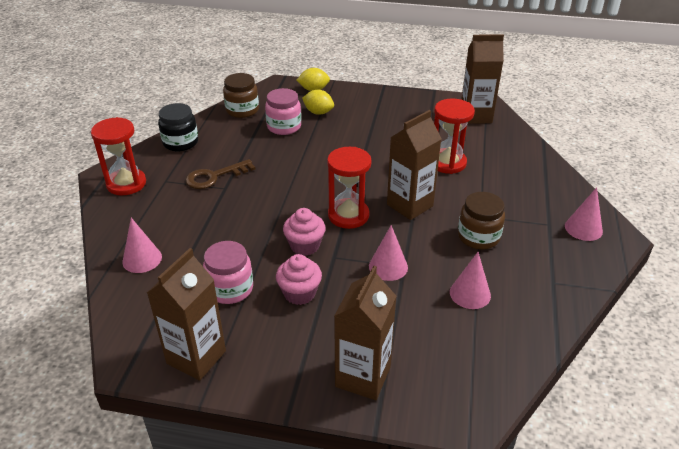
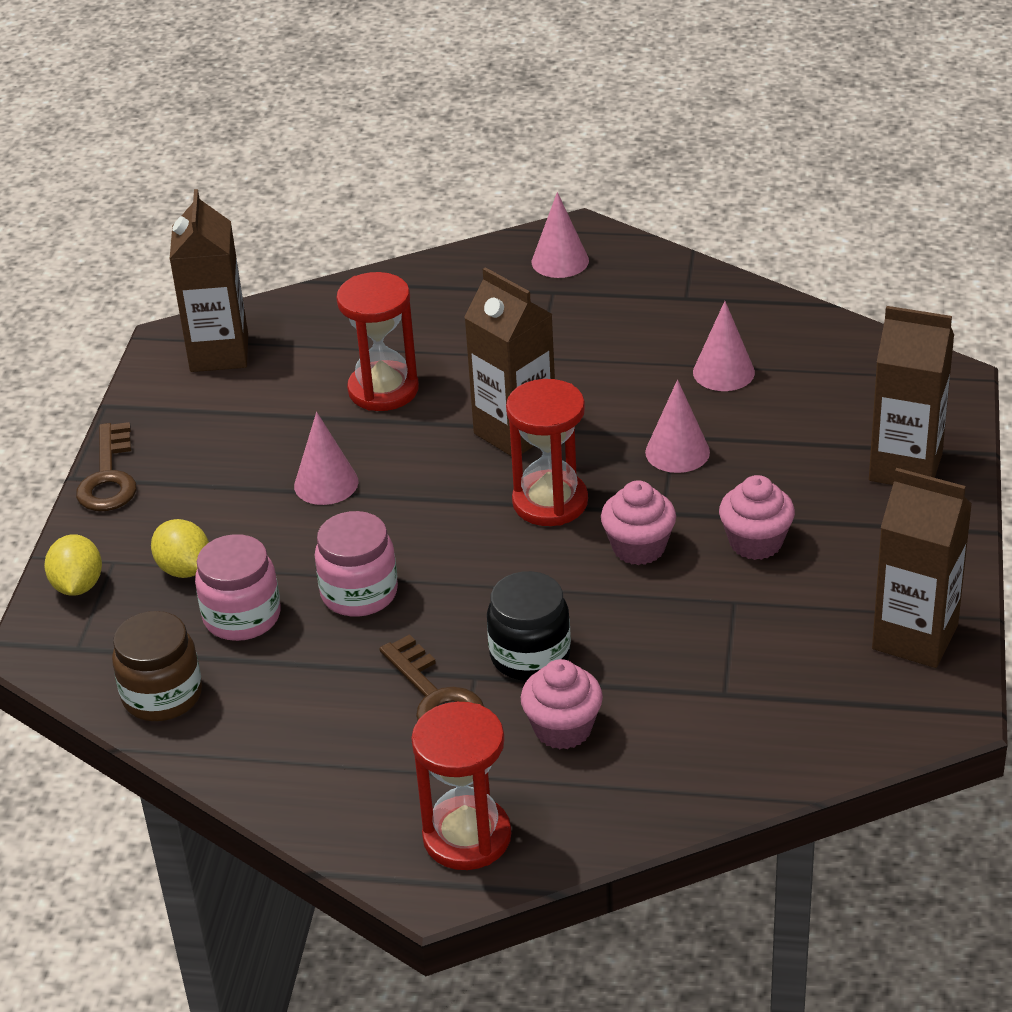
camera: 90 degrees left, 0 degrees up
(142, 259) = (705, 753): pink cone -> pink cone (326, 483)
(179, 213) = (563, 729): none -> pink cupcake
(180, 142) = (301, 779): black jar -> black jar (530, 656)
(230, 289) = (761, 623): pink jar -> pink jar (359, 593)
(318, 112) = (184, 569): yellow lemon -> yellow lemon turned 60 degrees counterclockwise
(383, 93) = (109, 477): none -> brown key
(478, 237) = (592, 360): brown jar -> none

